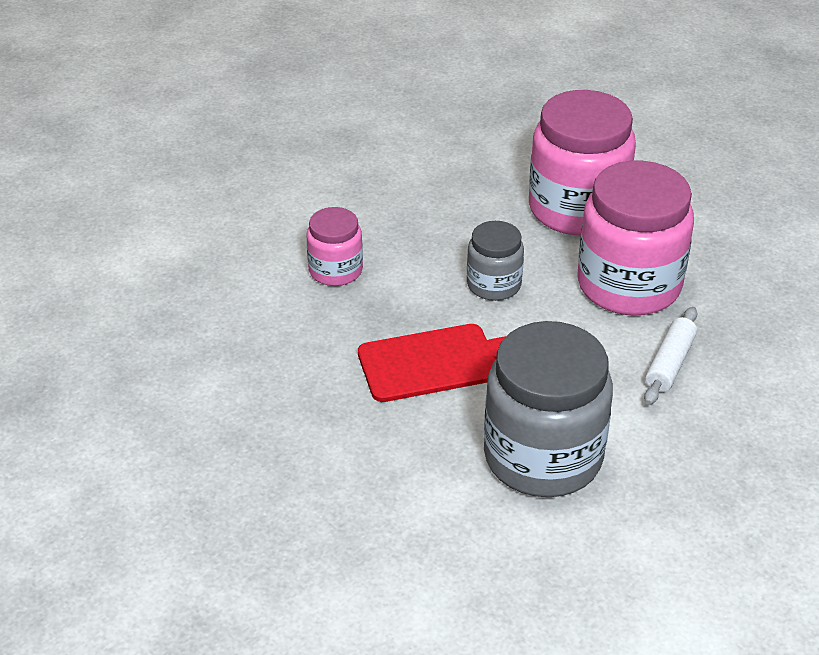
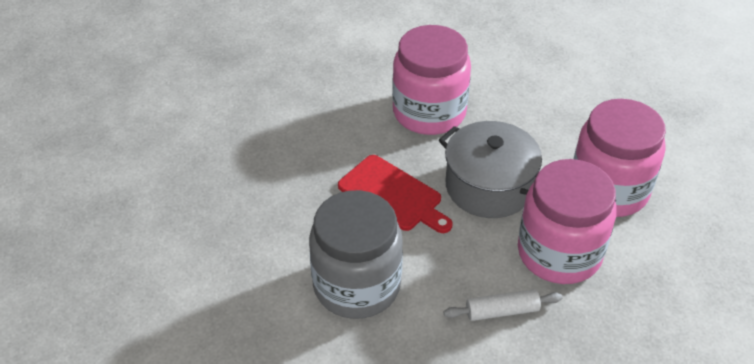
camera: 55 degrees right, 5 degrees up
(335, 270) = (429, 112): pink jar -> pink jar, size x1.91
(494, 285) = (489, 186): grey jar -> grey pot

